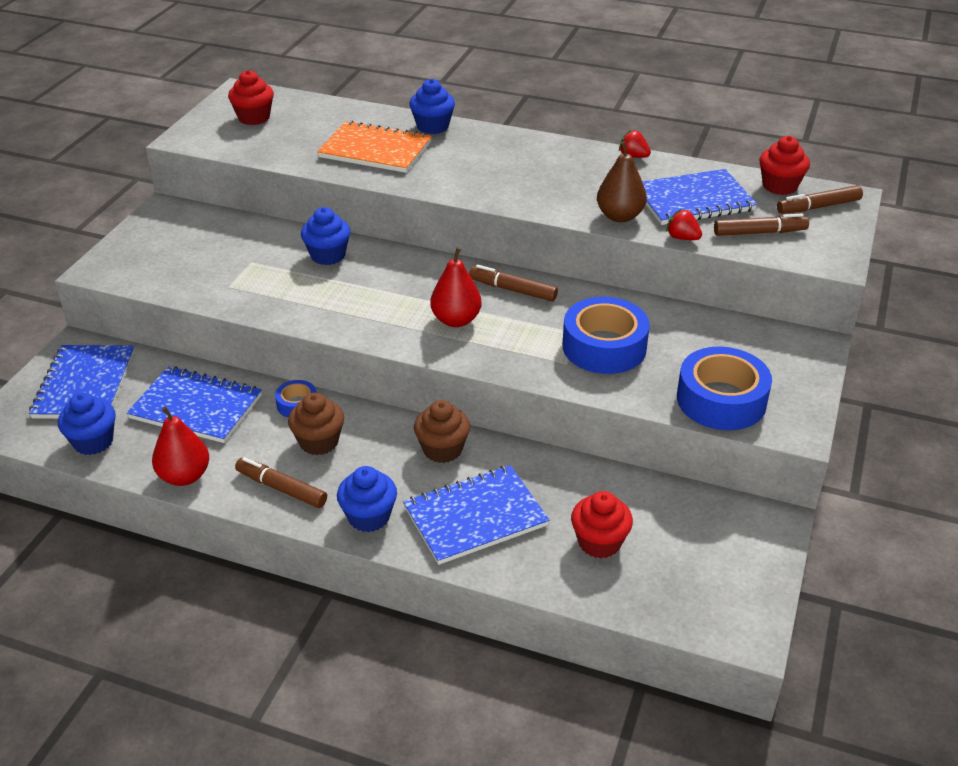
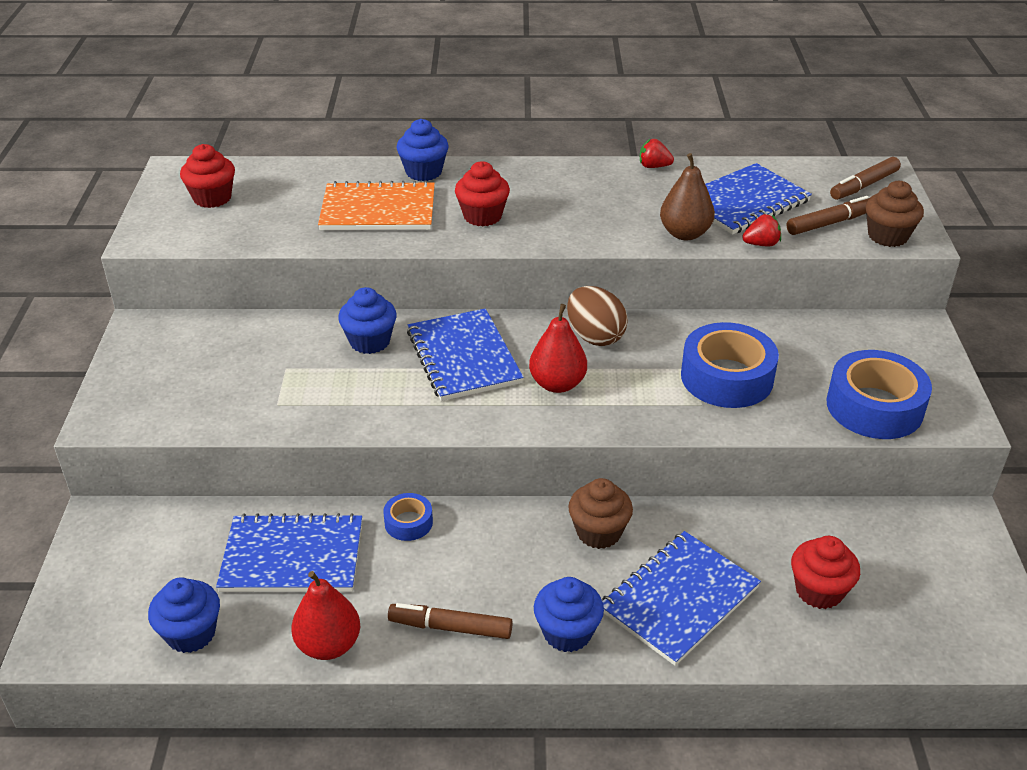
camera: 20 degrees left, 0 degrees up
(85, 384) = (138, 564): blue notebook -> blue notebook (463, 357)
(319, 442) = (459, 560): brown cupcake -> brown cupcake (887, 236)
(512, 290) = (595, 336): brown marker -> brown egg
(682, 238) = (761, 244): red strawberry -> red strawberry turned 150 degrees clockwise
(779, 186) = (814, 171): red cupcake -> red cupcake (482, 216)

